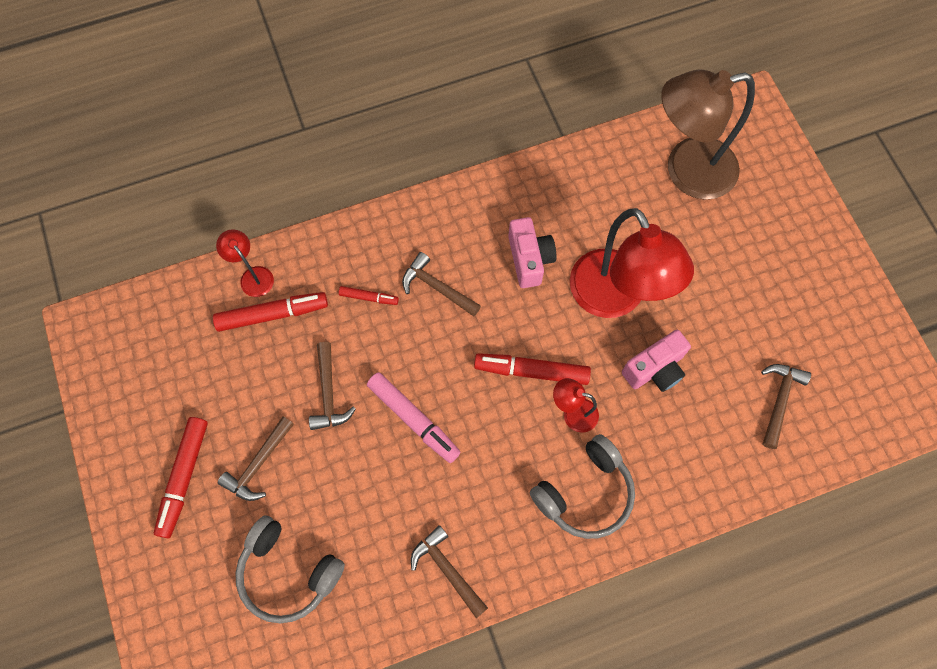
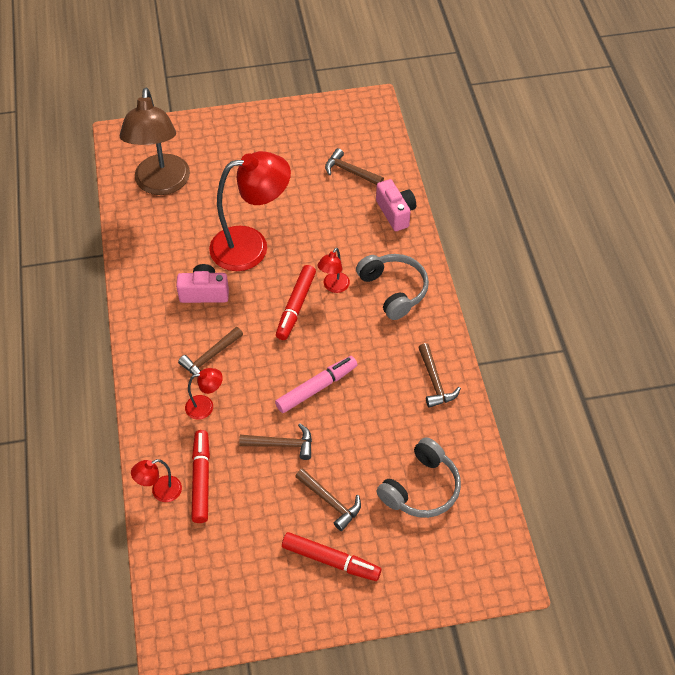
camera: 80 degrees left, 15 degrees down
(368, 297) = (205, 406): red marker -> red lamp
(447, 570) = (434, 381): brown hammer -> brown hammer turned 75 degrees counterclockwise
(655, 369) = (312, 233): pink camera -> pink camera (395, 213)

